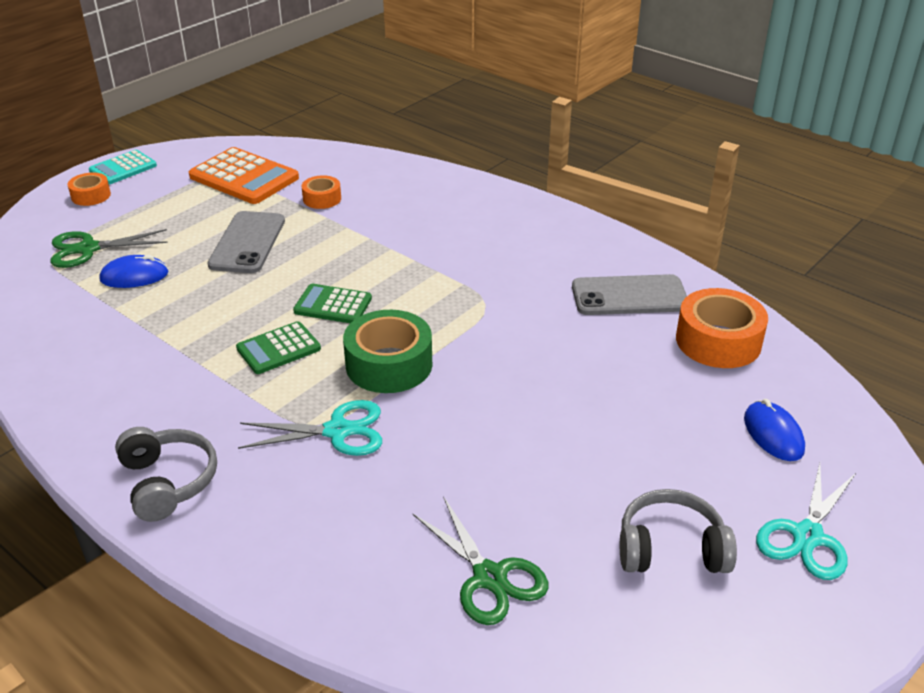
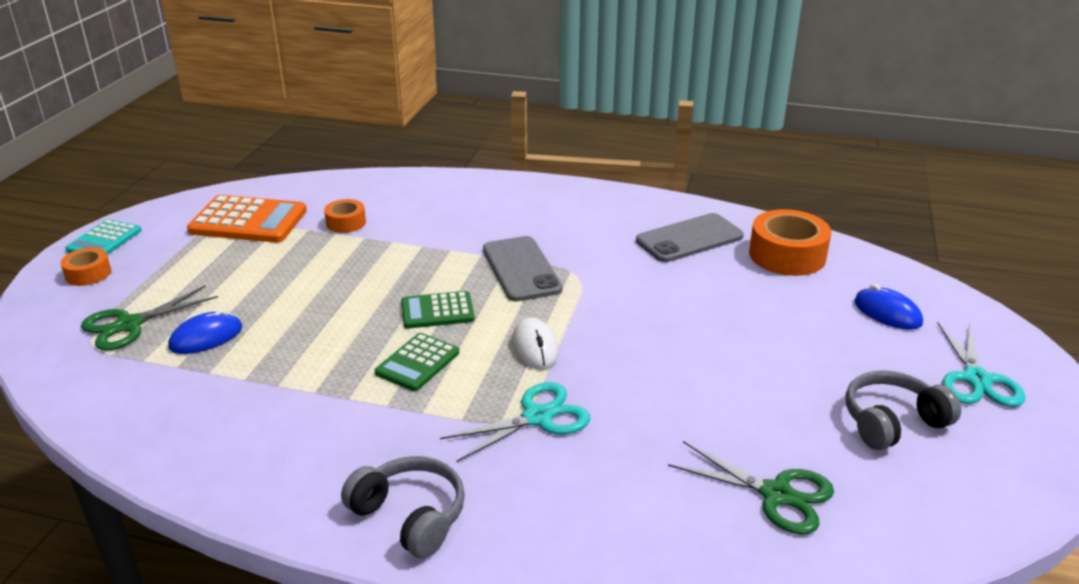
camera: 25 degrees left, 5 degrees down
(247, 243) = (303, 278): grey phone -> grey phone (521, 269)
(389, 364) = (535, 347): green tape -> white mouse

